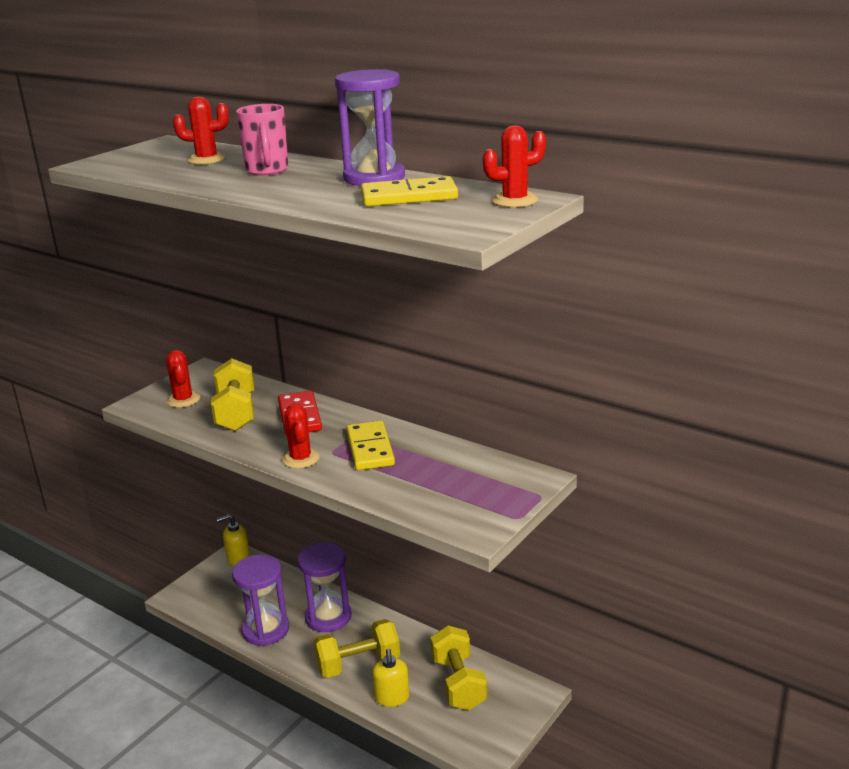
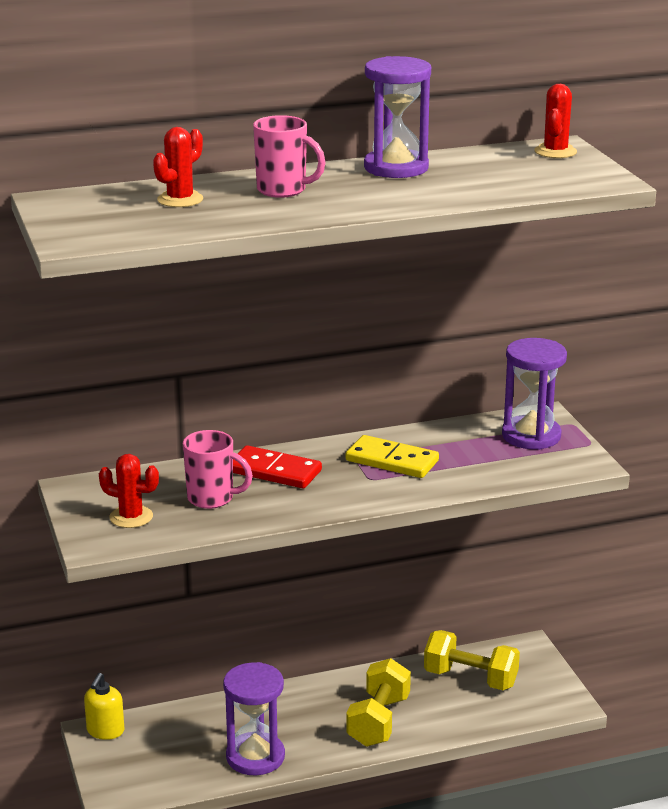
camera: 55 degrees left, 0 degrees up
(236, 413) = (212, 498): yellow dumbbell -> pink mug
(300, 459) = (361, 496): red cactus -> none
(328, 617) = (287, 711): purple hourglass -> purple hourglass (531, 436)
(392, 698) = (447, 721): yellow soap dispenser -> none
(409, 197) = (478, 172): yellow domino -> none

